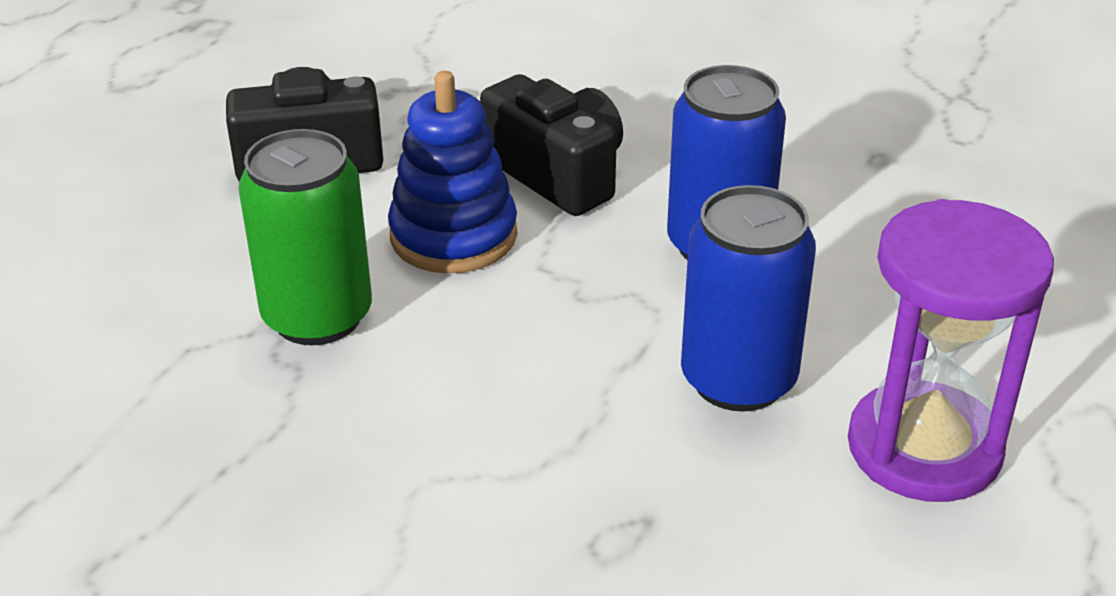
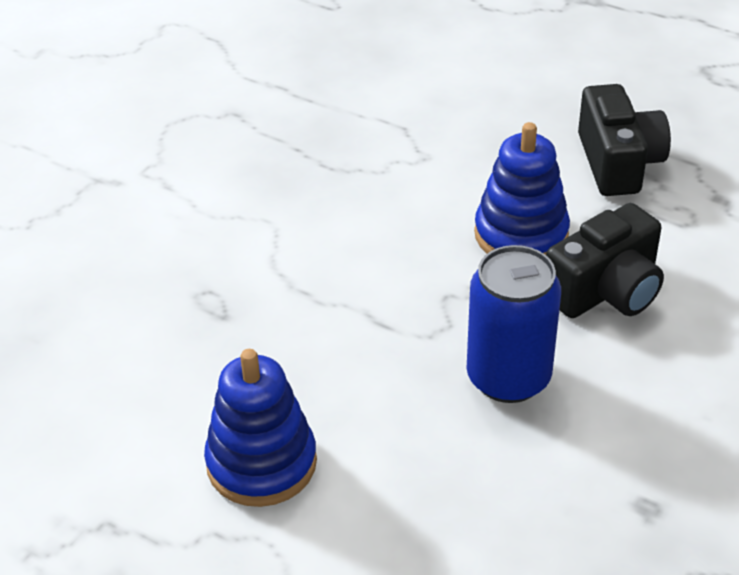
camera: 95 degrees right, 5 degrees up
(317, 317) = (431, 176): green can -> none
(738, 380) = (346, 371): blue can -> none
(924, 448) = (261, 463): purple hourglass -> blue stacking toy

